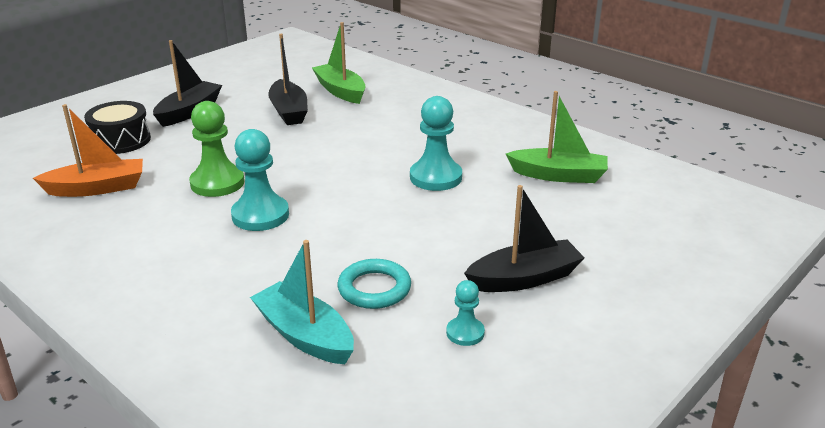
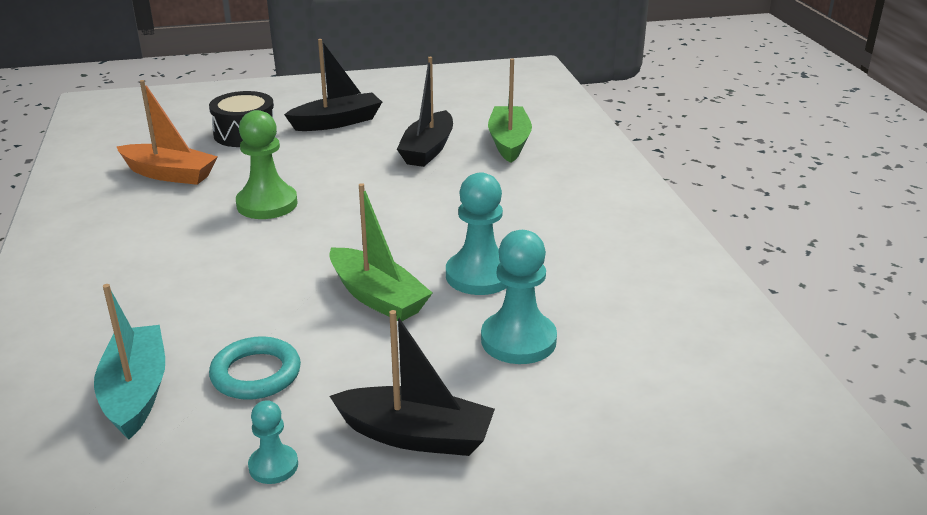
camera: 35 degrees right, 0 degrees up
(260, 215) = (259, 252): turquoise pawn -> turquoise pawn (518, 340)
(558, 175) = (627, 327): green boat -> green boat (377, 297)

